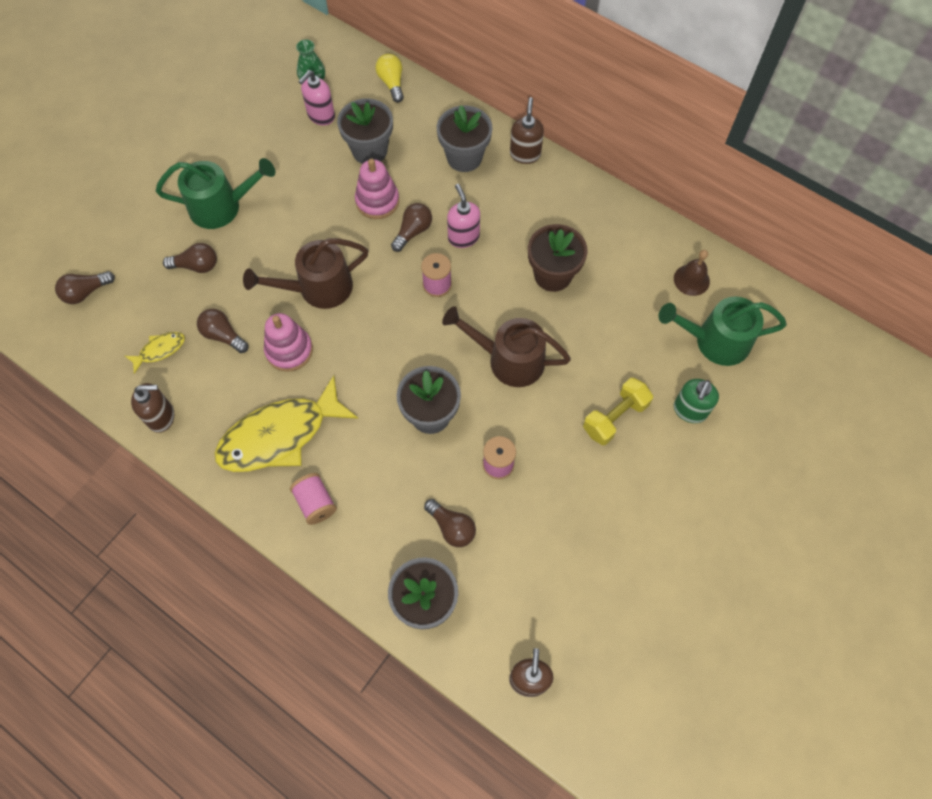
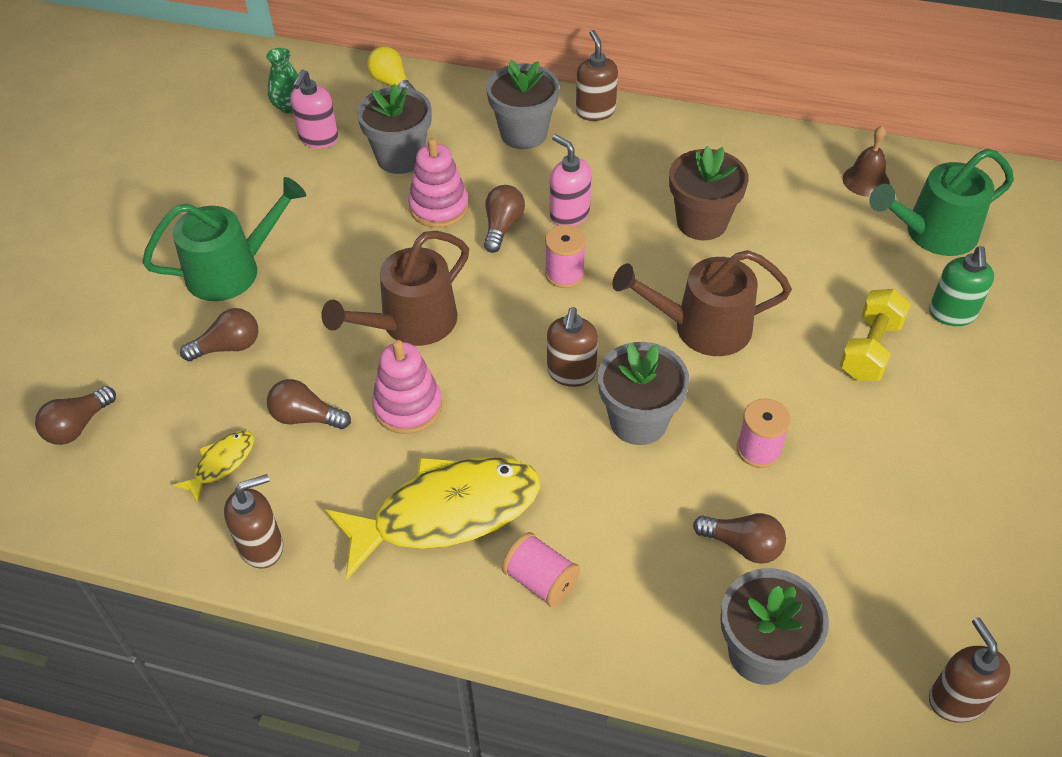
camera: 20 degrees left, 15 degrees down
(280, 435) = (446, 513): yellow fish -> yellow fish turned 150 degrees counterclockwise
(404, 363) = (571, 373): none -> brown soap dispenser

